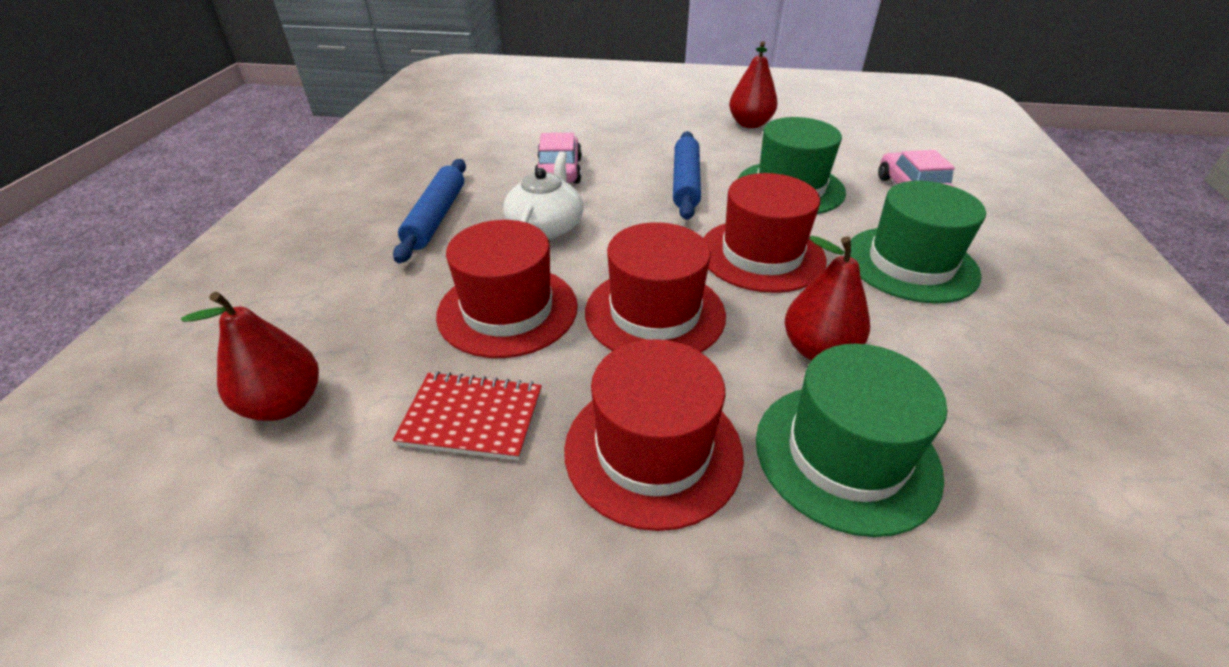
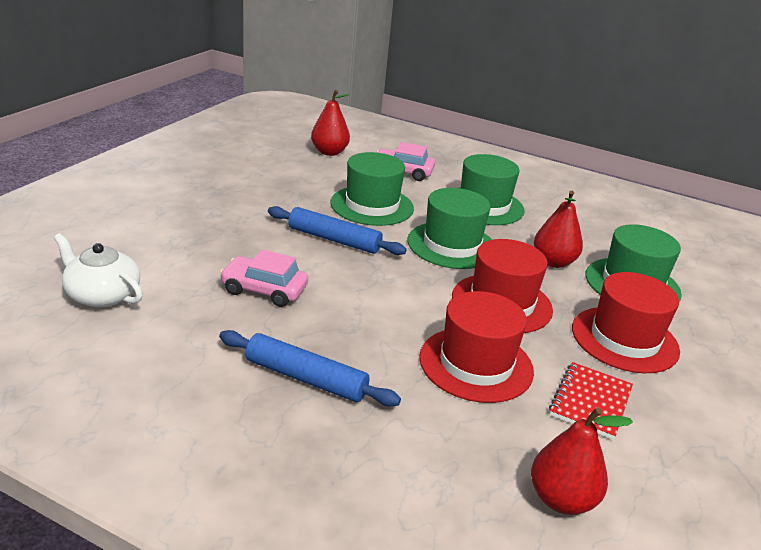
camera: 75 degrees left, 10 degrees down
(546, 226) = (362, 320): white teapot -> white teapot (102, 295)
(750, 124) = (255, 183): red pear -> red pear (329, 152)
(761, 255) = (452, 245): red hat -> green hat

